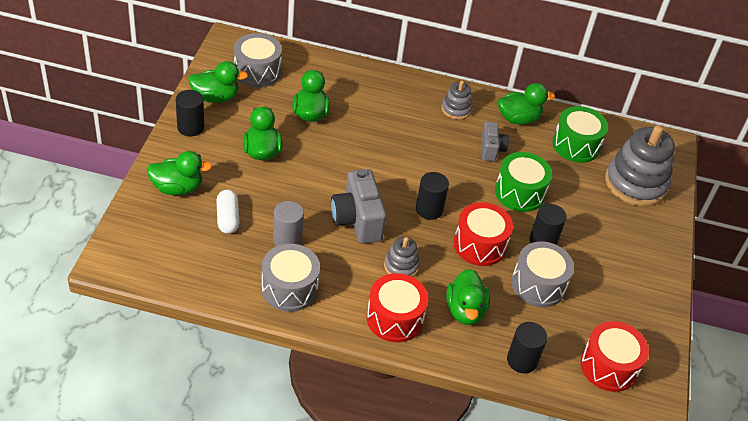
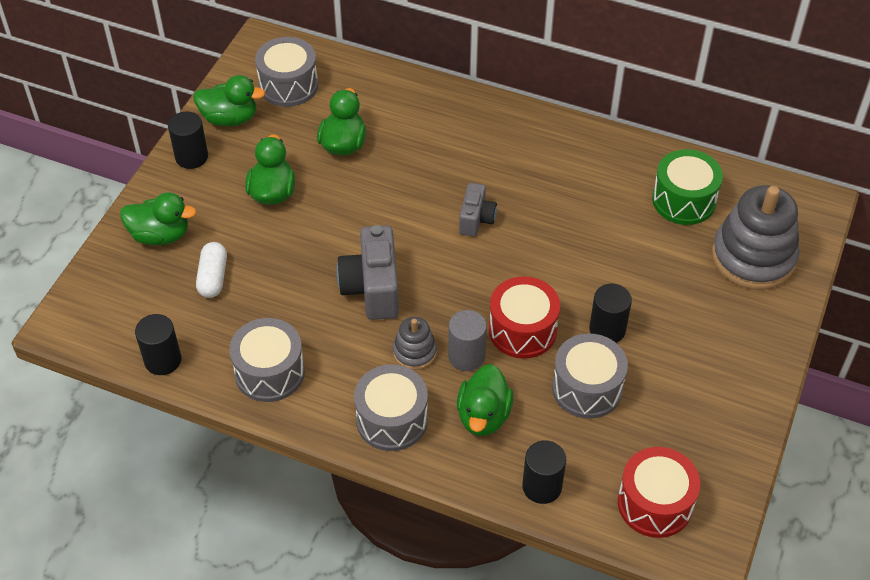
camera: 15 degrees right, 5 degrees up
(287, 239) = (280, 309): grey cylinder -> grey cylinder (466, 356)
(395, 318) = (392, 420): red drum -> grey drum
(429, 209) = (467, 279): black cylinder -> black cylinder (163, 360)
(456, 109) = (533, 144): grey stacking toy -> none
(491, 149) = (567, 201): grey camera -> grey camera (476, 219)
(518, 119) = (614, 160): green duck -> none
(519, 192) = (591, 262): green drum -> none

